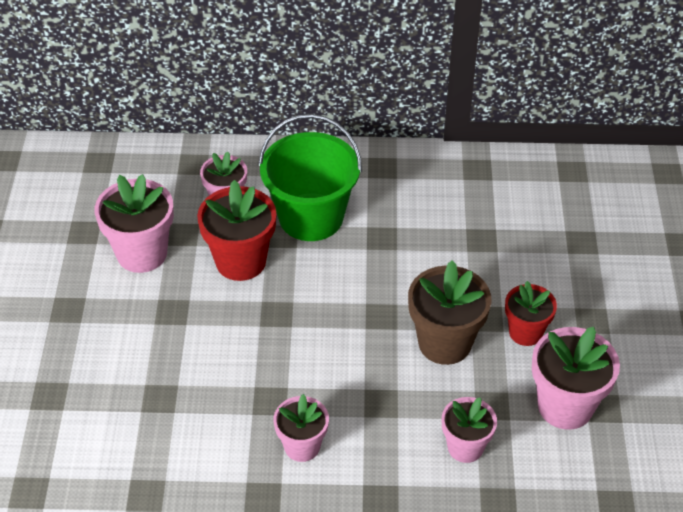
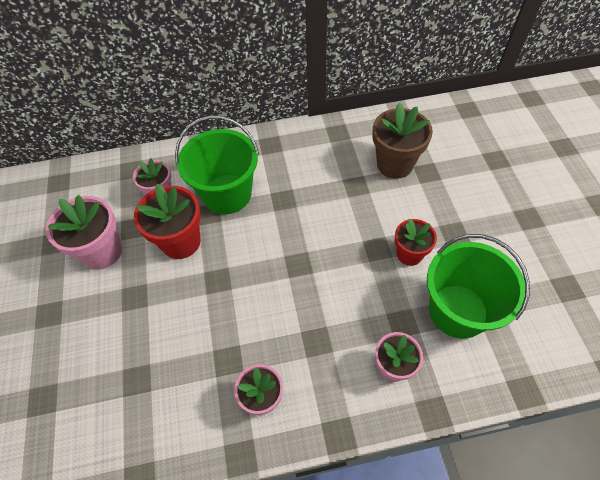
camera: 10 degrees left, 10 degrees up
(444, 343) = (352, 277): brown flower pot -> brown flower pot (394, 164)
(565, 406) = (458, 311): pink flower pot -> green bucket

